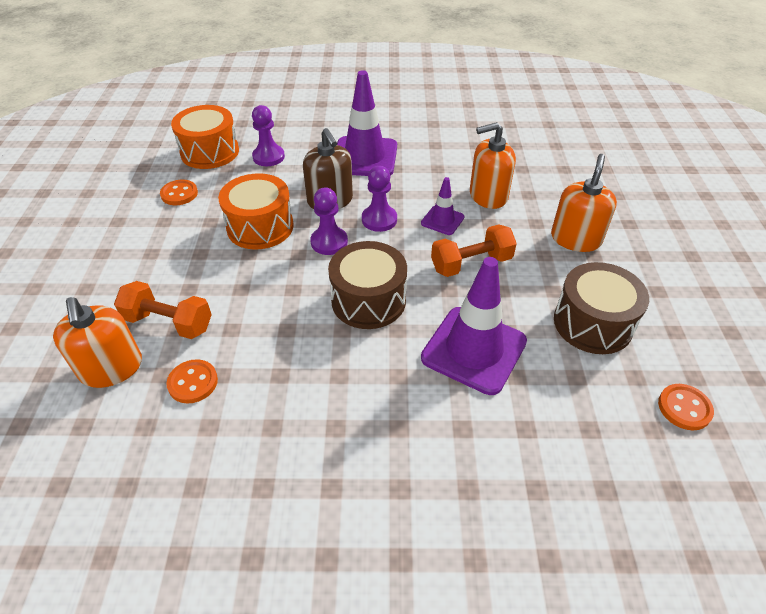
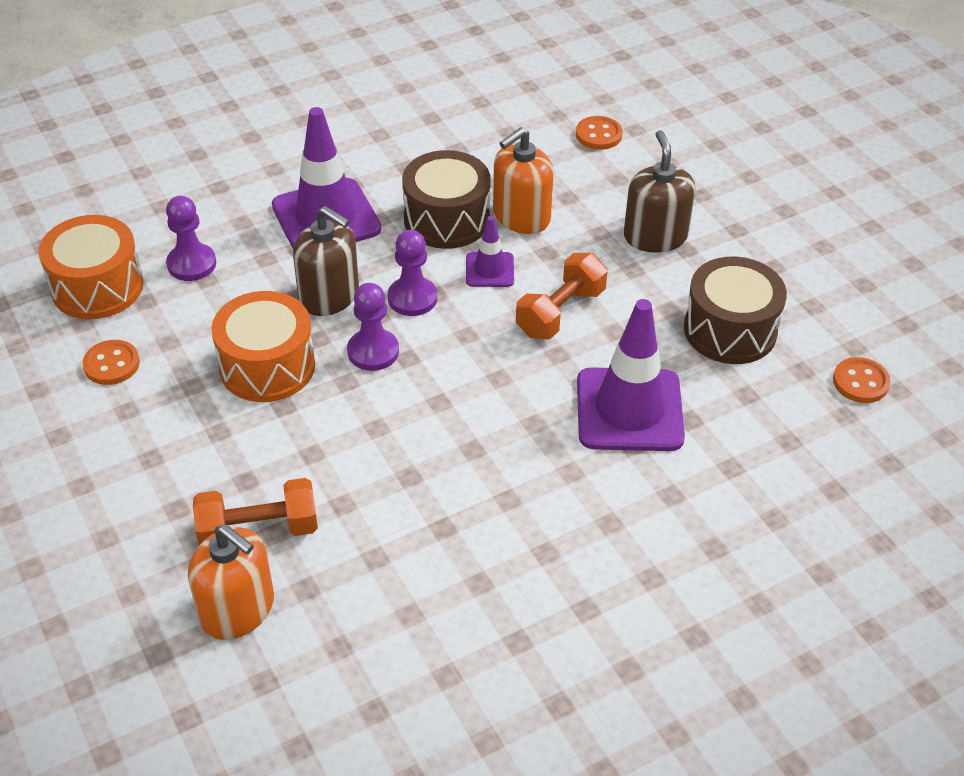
camera: 30 degrees left, 0 degrees up
(193, 382) = (351, 580): orange button -> orange button (598, 135)
(368, 300) = (476, 403): brown drum -> brown drum (446, 219)
(575, 239) = (655, 236): orange soap dispenser -> brown soap dispenser

